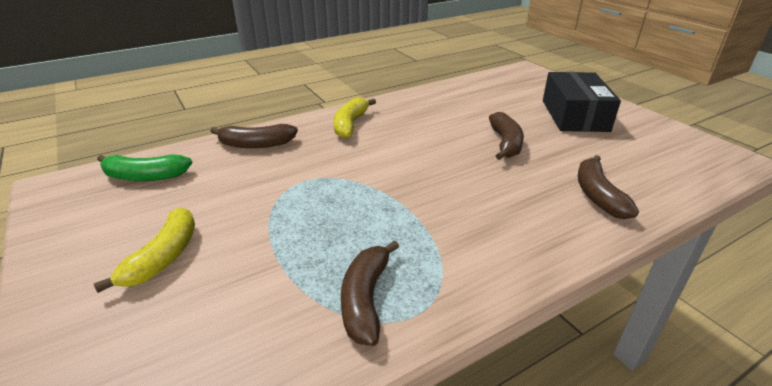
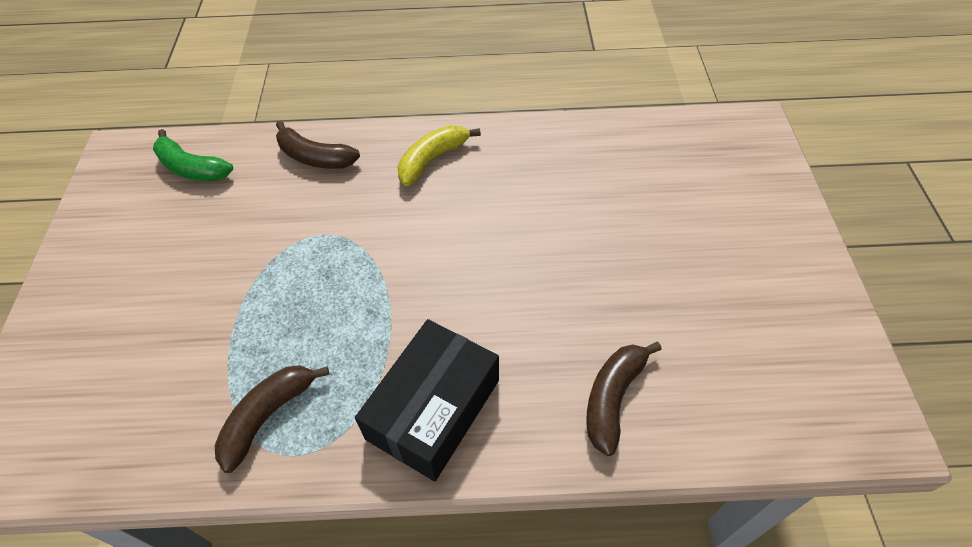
camera: 30 degrees right, 20 degrees up
(163, 257) = (149, 285): yellow banana -> none
(505, 143) = (584, 264): brown banana -> none
(574, 115) = (729, 248): black box -> black box (433, 409)

